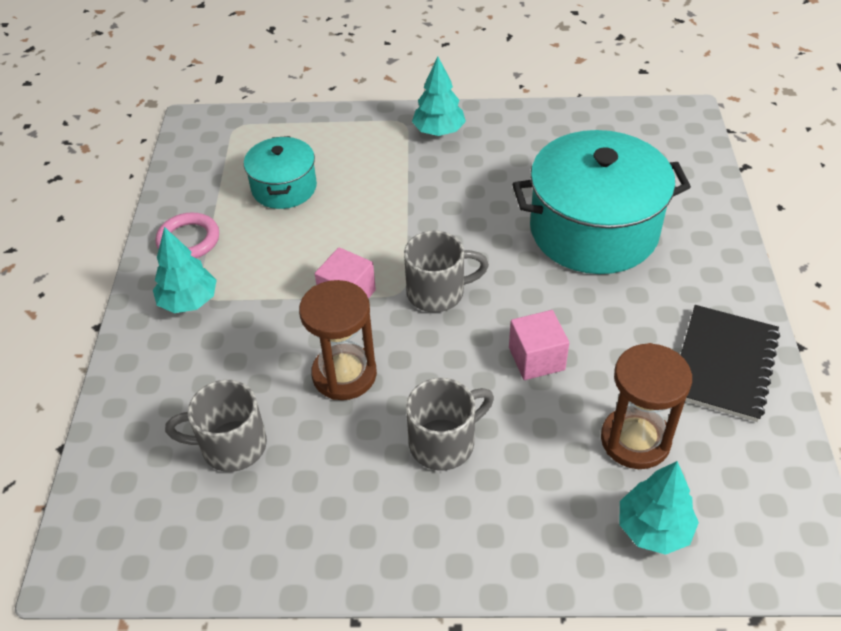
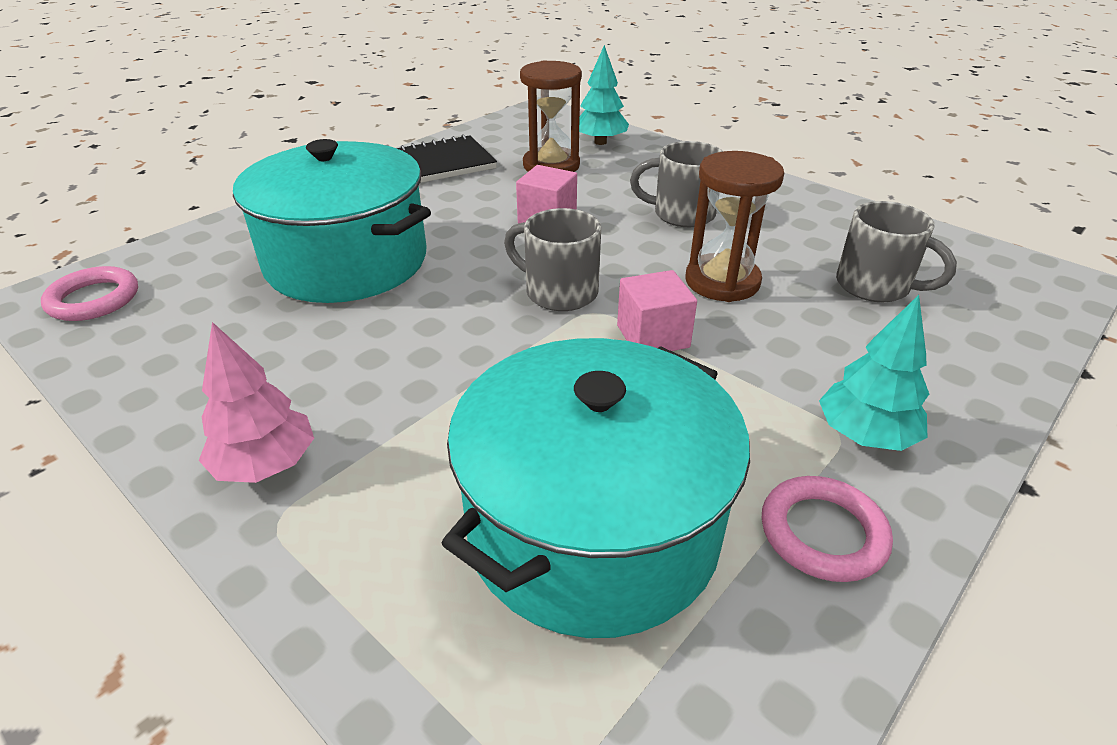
camera: 140 degrees left, 10 degrees down
(284, 187) = (593, 529): turquoise pot -> turquoise pot, size x1.85
(439, 131) = (266, 465): turquoise tree -> pink tree
(661, 128) = (94, 299): none -> pink ring

